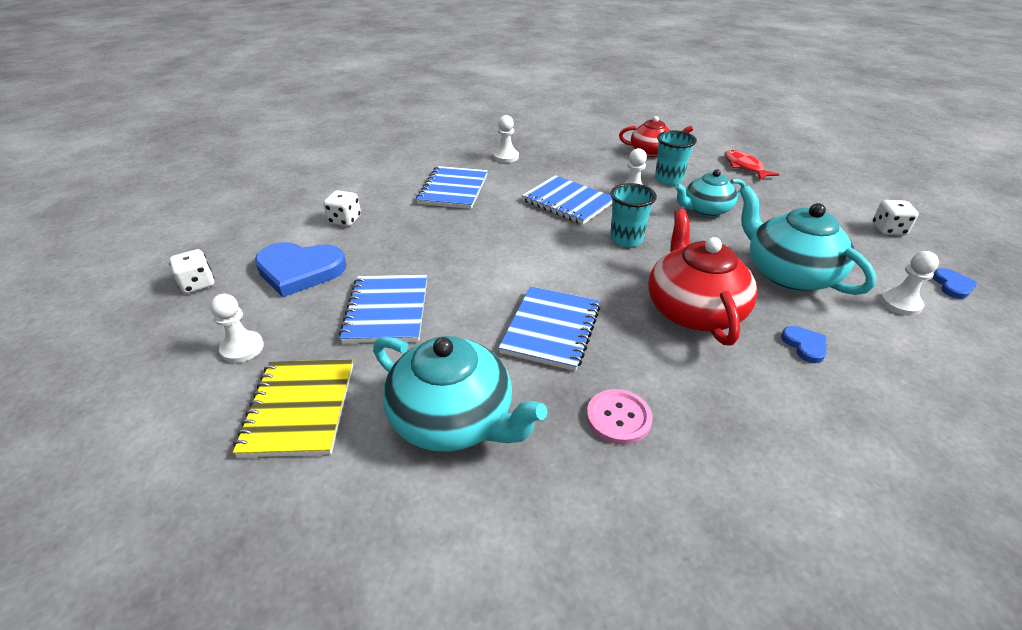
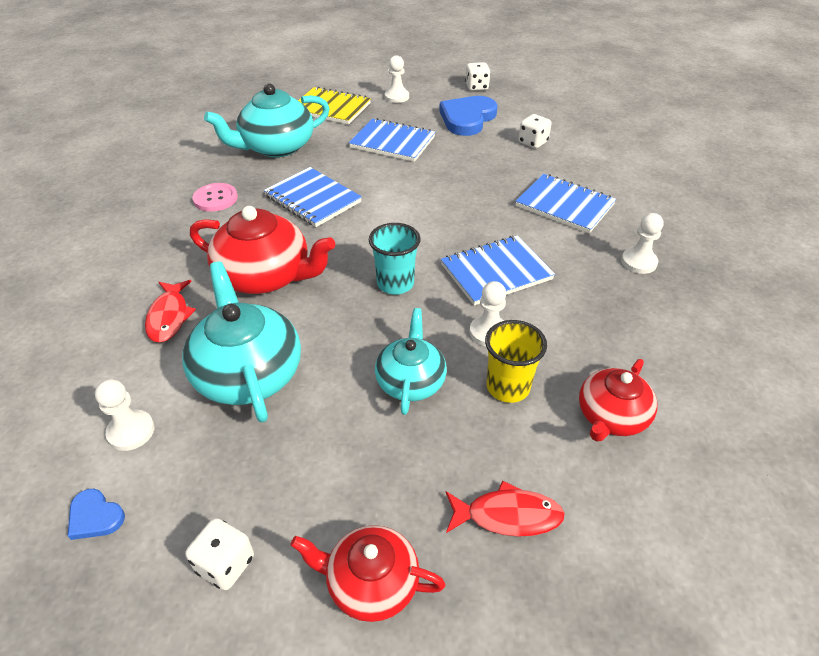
camera: 115 degrees right, 5 degrees up
(668, 180) = (508, 387): turquoise cup -> yellow cup
(788, 273) = (248, 373): turquoise teapot -> turquoise teapot turned 105 degrees counterclockwise
(805, 345) = (169, 317): blue heart -> red fish
(826, 190) = (371, 582): none -> red teapot

